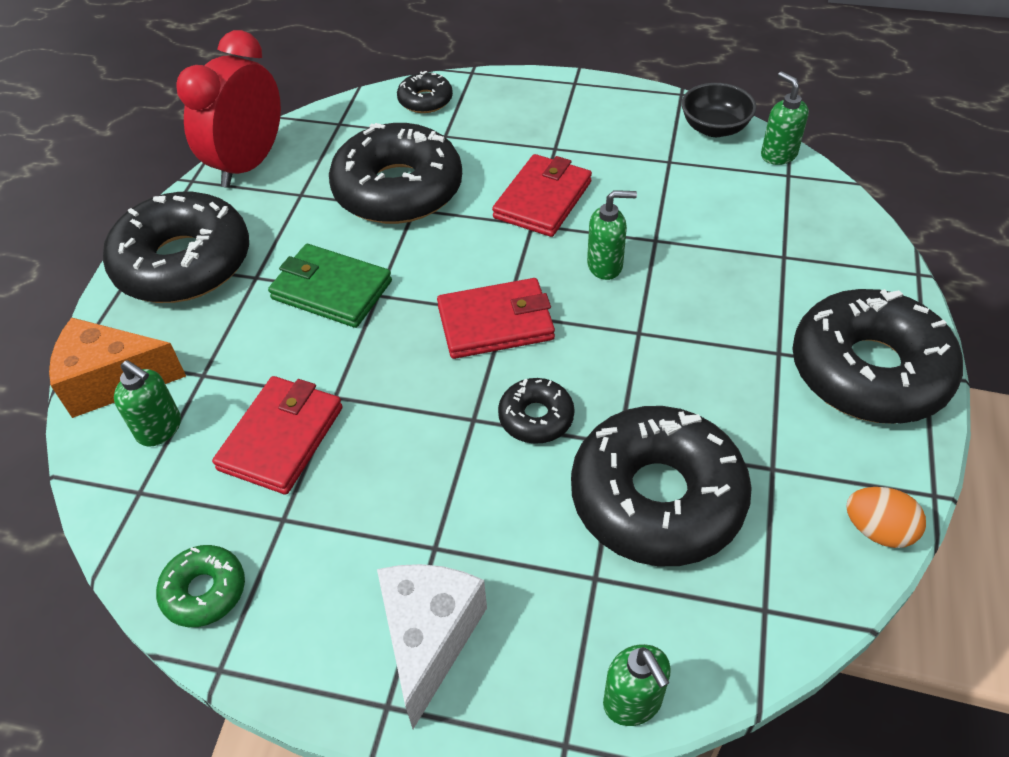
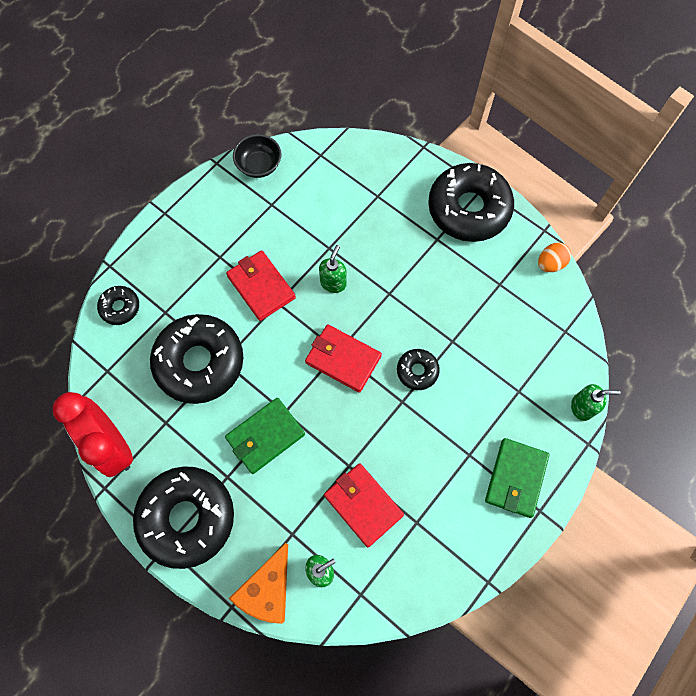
camera: 65 degrees left, 20 degrees up
(204, 591) = (441, 576): green donut -> none
(429, 638) = (515, 478): white cheese -> green wallet
(496, 323) = (343, 359): red wallet -> red wallet turned 75 degrees counterclockwise
(657, 498) = (491, 342): black donut -> none
(778, 155) = (302, 149): green soap dispenser -> none

